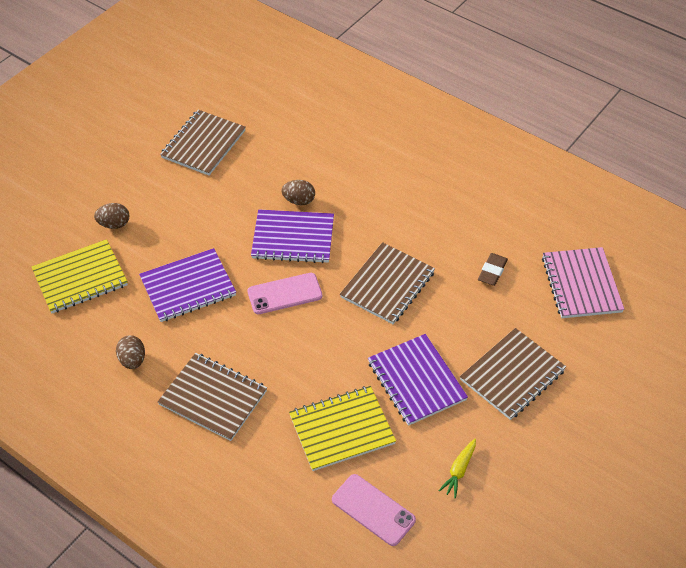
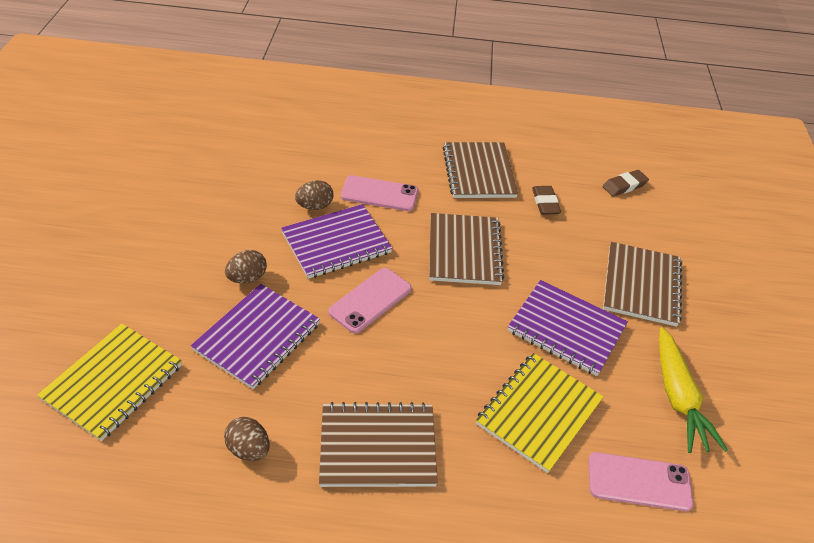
camera: 35 degrees left, 5 degrees down
(114, 224) = (118, 304): brown egg -> brown egg (247, 278)
(203, 144) = (170, 187): brown notebook -> brown notebook (478, 172)
(357, 209) = (379, 194): none -> pink phone
(459, 470) = (678, 397): yellow carrot -> yellow carrot, size x1.81
(581, 284) = (624, 186): pink notebook -> brown eraser

